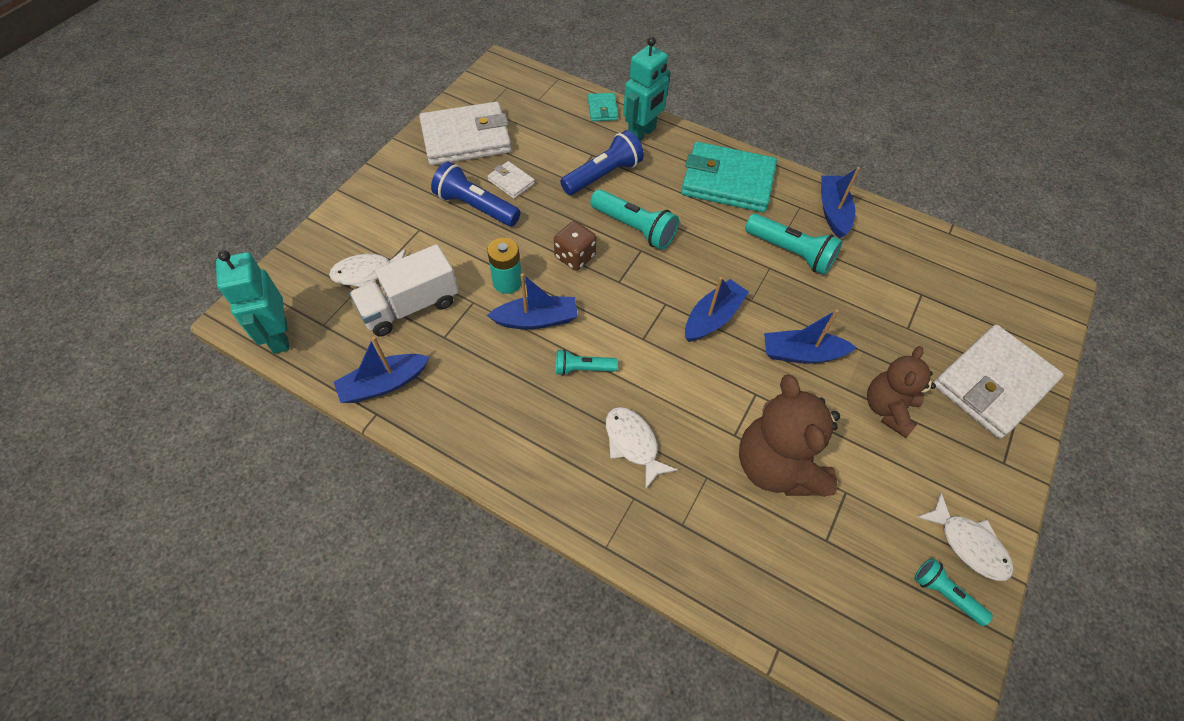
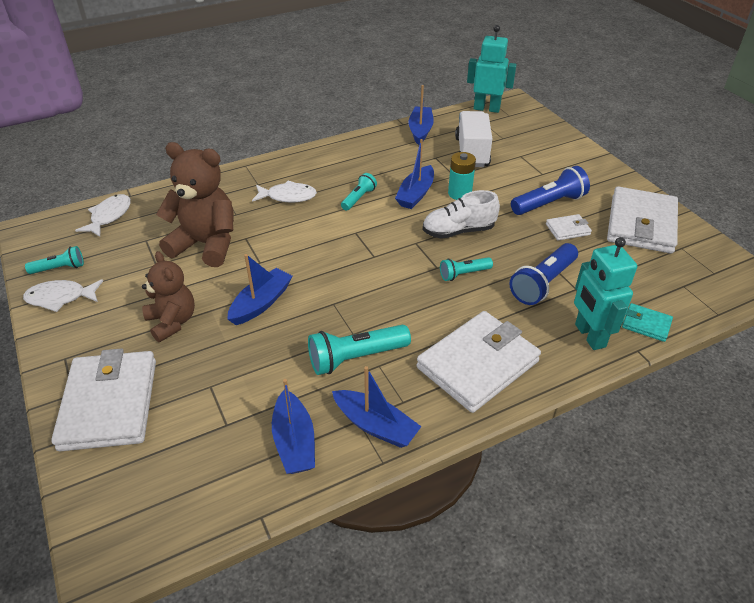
camera: 125 degrees right, 15 degrees down
(367, 273) = (514, 145): white fish -> white fish (109, 216)
(575, 256) = (458, 231): brown dice -> white shoe
(603, 175) = (543, 283): blue flashlight -> blue flashlight turned 45 degrees clockwise
(634, 228) = (463, 274): turquoise flashlight -> turquoise flashlight, size x0.59
(712, 318) = (338, 273): blue boat -> blue boat (294, 442)
(727, 181) = (477, 364): turquoise wallet -> white wallet

